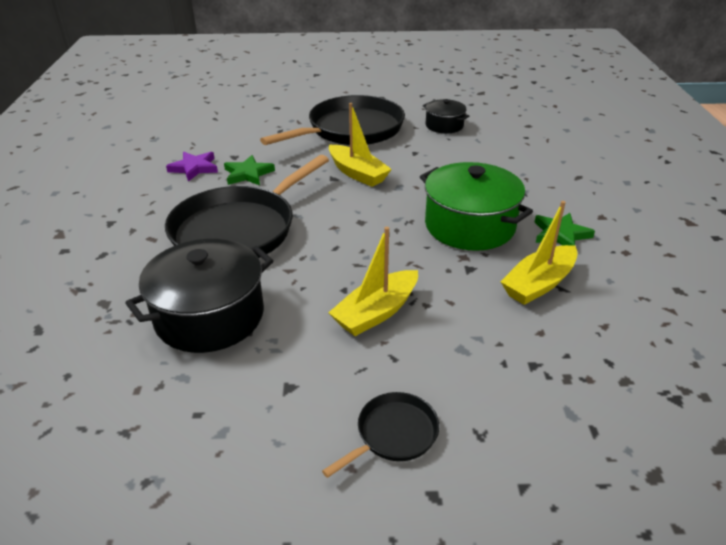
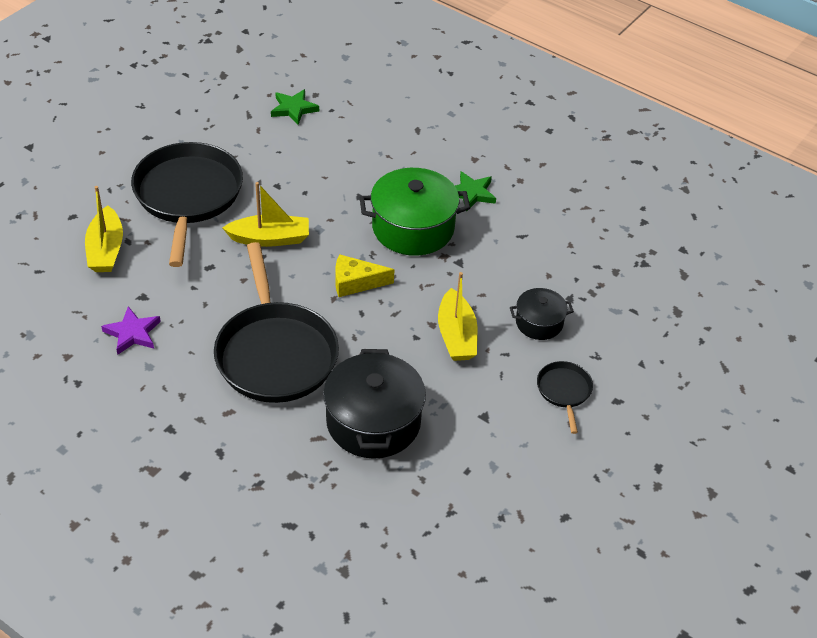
camera: 55 degrees left, 10 degrees up
(248, 174) = (188, 304): green star -> green star (294, 109)
(366, 229) = (355, 282): none -> yellow cheese
(444, 125) = (254, 138): black pot -> black pot (539, 322)
(539, 284) = (507, 242): yellow boat -> yellow boat (106, 250)

